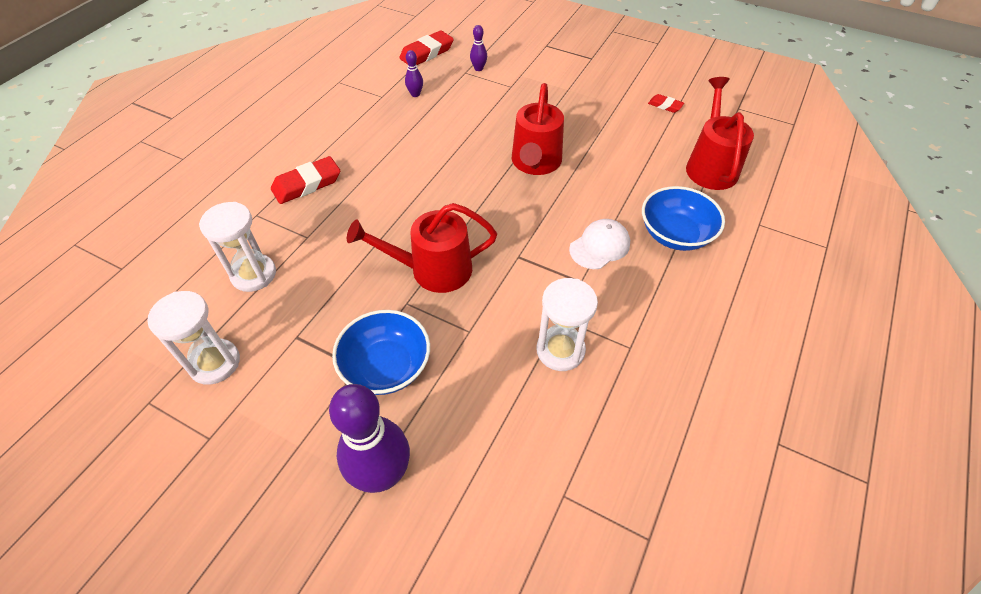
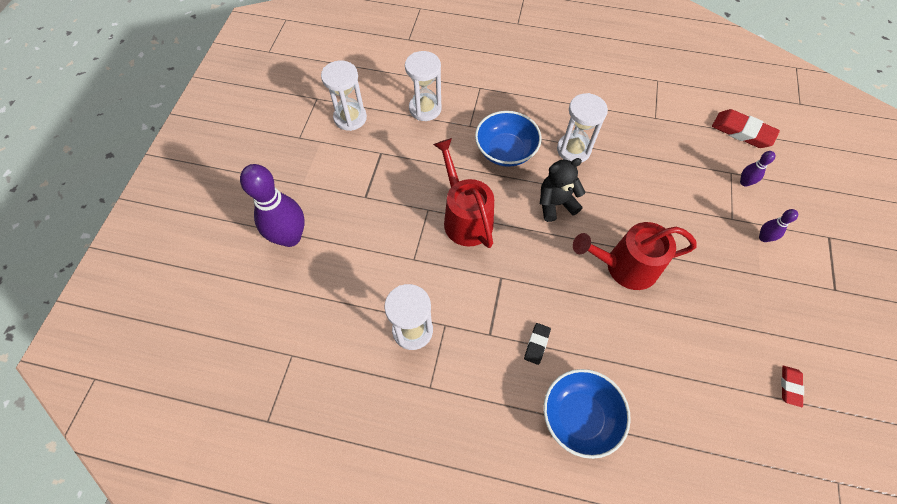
camera: 75 degrees right, 10 degrees up
(307, 184) = (523, 105): red eraser -> none
(386, 366) = (370, 214): blue bowl -> blue bowl (505, 151)
(388, 161) = (573, 150): none -> white hourglass
(415, 94) = (672, 142): purple bowling pin -> purple bowling pin (763, 238)
(447, 191) = (555, 204): none -> black teddy bear
(599, 246) = (537, 344): white cap -> black eraser
(710, 166) = (704, 449): red watering can -> none

